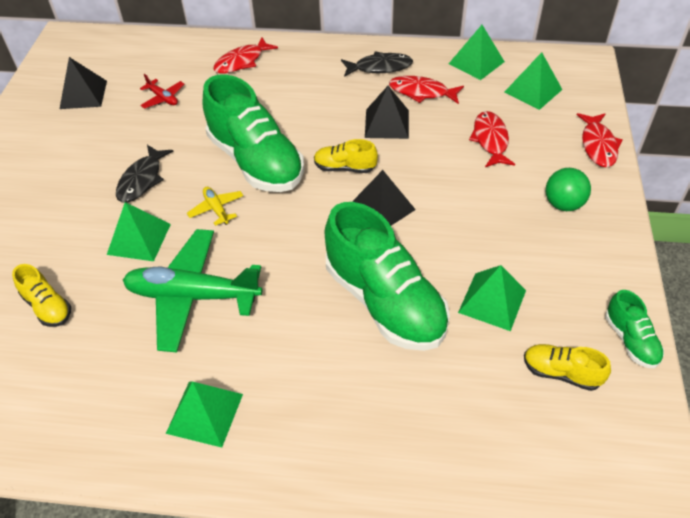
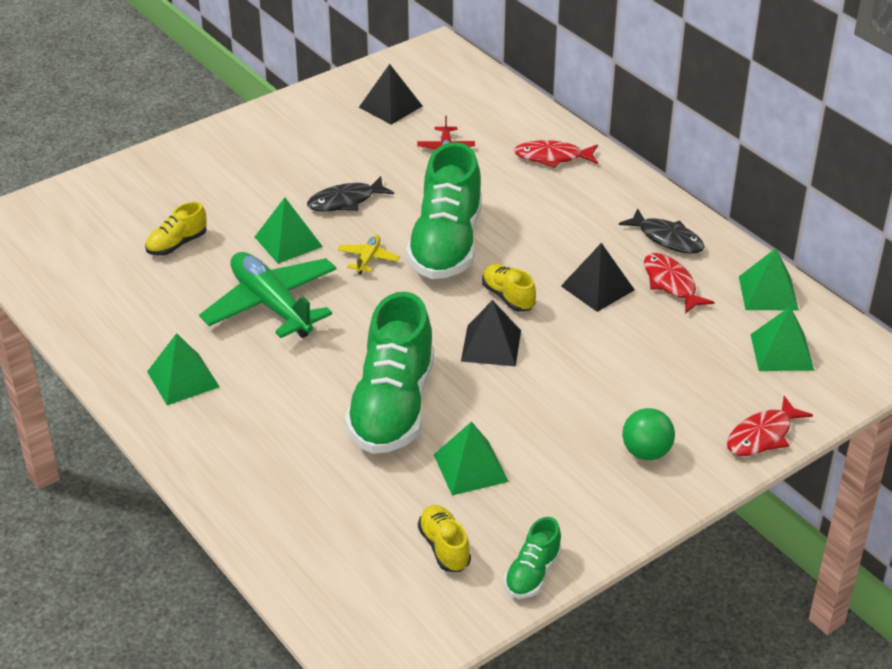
camera: 45 degrees right, 10 degrees down
(48, 307) = (177, 244): yellow shoe -> yellow shoe turned 45 degrees clockwise
(490, 140) = (668, 362): red fish -> none

